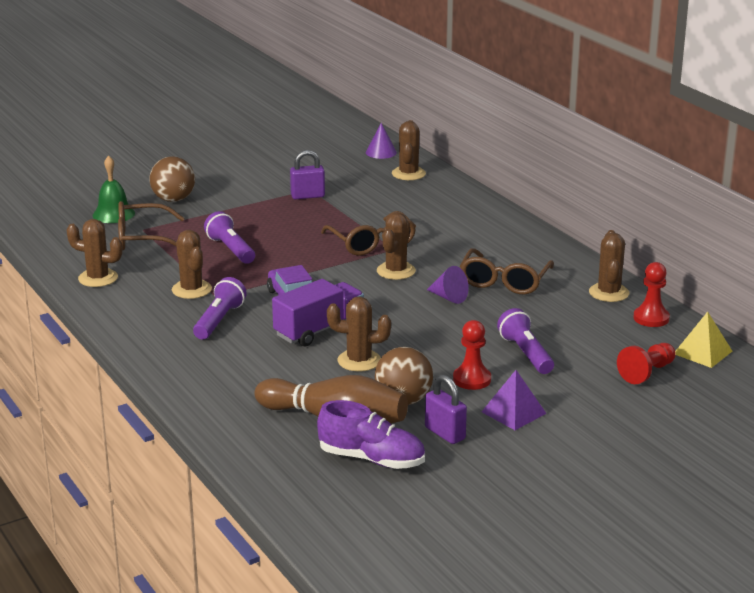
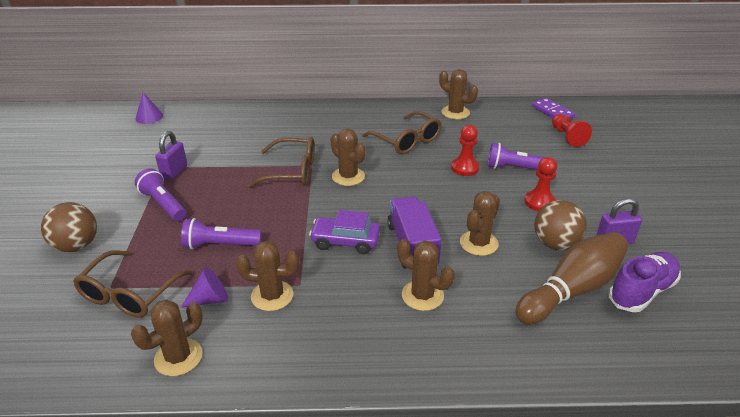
camera: 60 degrees left, 10 degrees up
(113, 214) = (50, 297): green bell -> none
(219, 321) = (348, 298): purple flashlight -> purple flashlight (163, 204)
(408, 174) = (200, 119): brown cactus -> brown cactus (422, 295)
(448, 297) = (410, 169): purple cone -> purple cone (210, 299)
(513, 412) = (596, 202): purple pyramid -> none
(651, 318) = (499, 112): red pawn -> red pawn (465, 168)
(702, 352) = (552, 112): yellow pyramid -> purple domino

